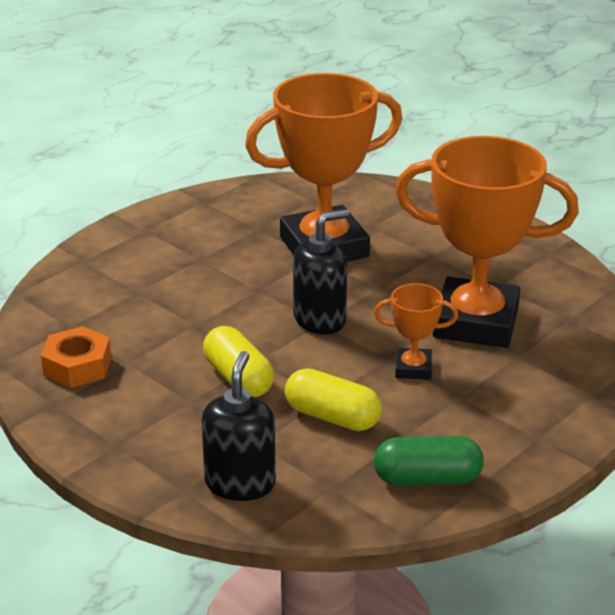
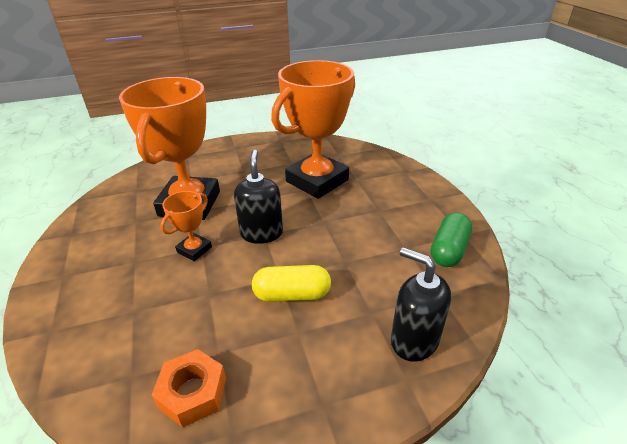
camera: 60 degrees left, 5 degrees up
(332, 417) = (366, 266): yellow capsule -> none
(413, 368) = (341, 216): orange trophy -> orange trophy (194, 250)

